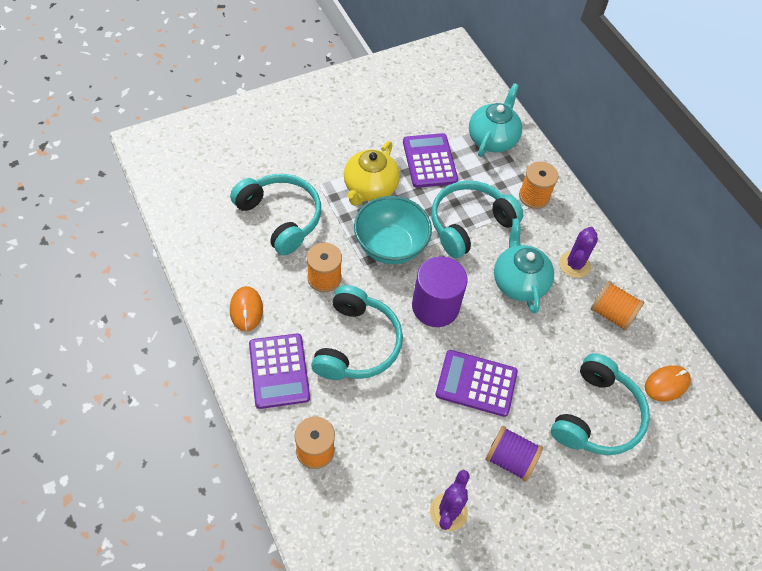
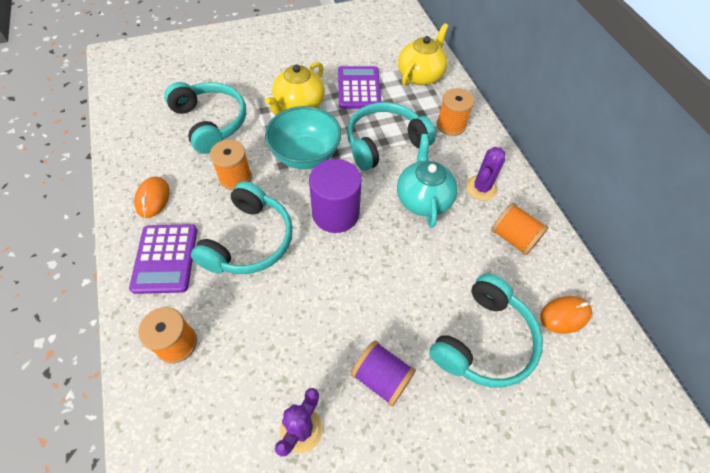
camera: 10 degrees right, 0 degrees up
(476, 383) = (361, 292): purple calculator -> none
(492, 139) = (420, 75): turquoise teapot -> yellow teapot

